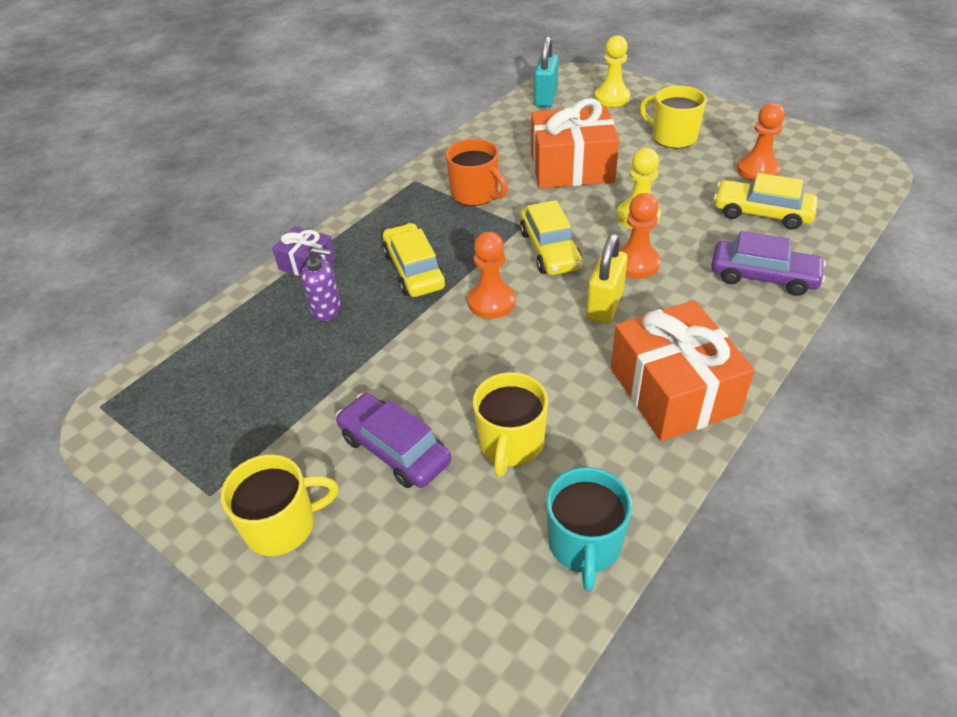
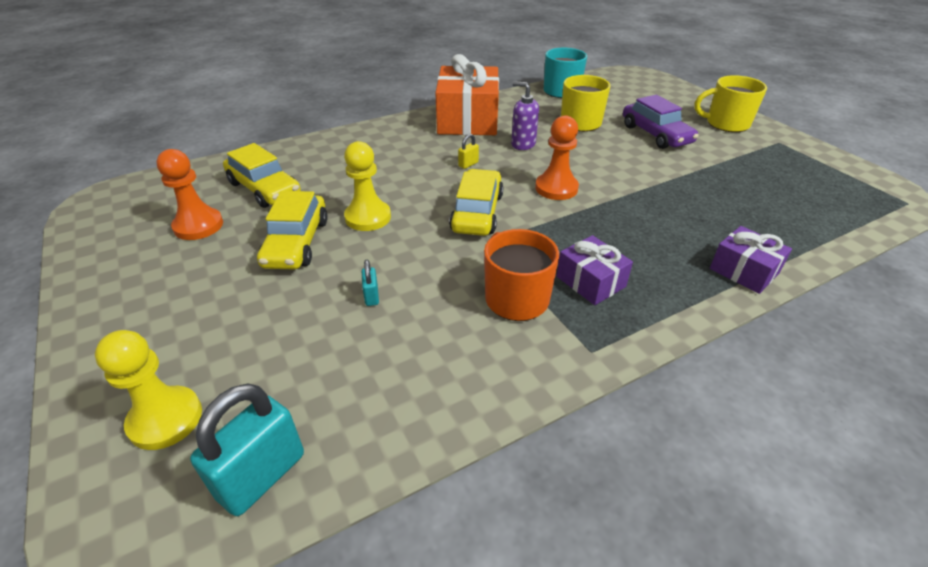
camera: 160 degrees left, 5 degrees down
(327, 309) = (713, 220): purple soap dispenser -> purple soap dispenser (523, 144)
(414, 270) = (619, 231): yellow car -> yellow car (296, 243)
(427, 220) = (590, 281): none -> purple gift
(572, 167) = (371, 296): orange gift -> turquoise padlock
(604, 305) = (468, 164): yellow padlock -> yellow padlock, size x0.46
(636, 263) = (415, 182): orange pawn -> none
(672, 137) = (205, 298): yellow mug -> none
(763, 276) = (336, 151): purple car -> none

